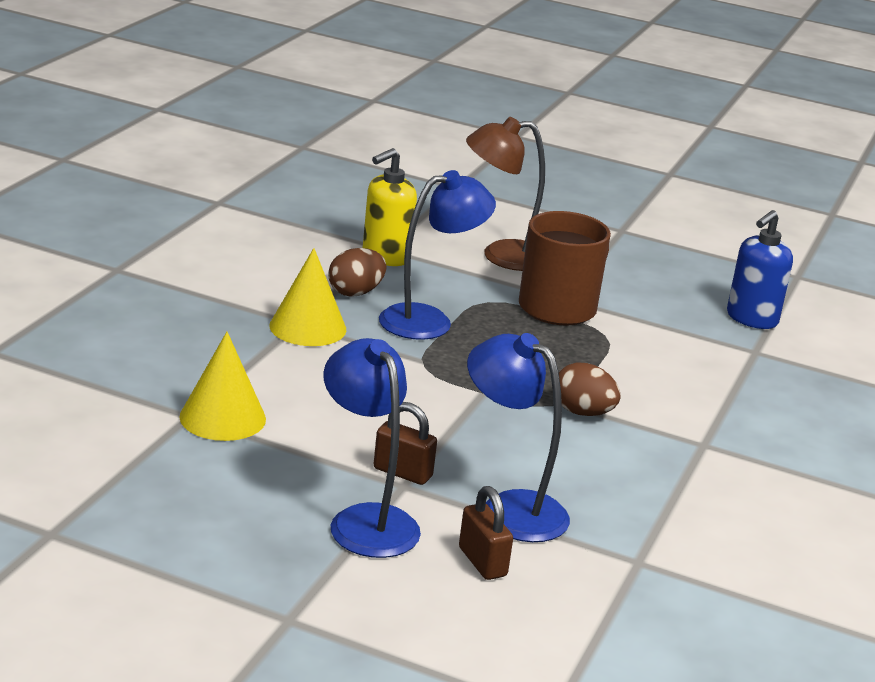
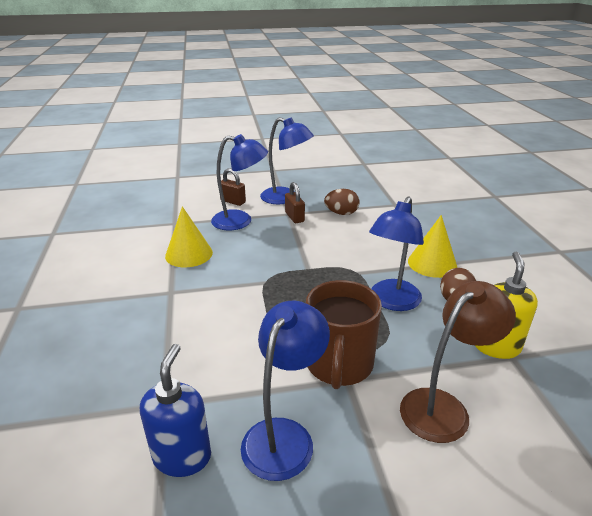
camera: 150 degrees right, 5 degrees up
(222, 417) = (384, 208): yellow cone -> yellow cone (189, 254)
(402, 472) = (294, 217): brown padlock -> brown padlock turned 75 degrees clockwise
(582, 412) = (249, 280): brown egg -> brown egg (341, 213)
(656, 296) = (284, 435): none -> blue lamp

